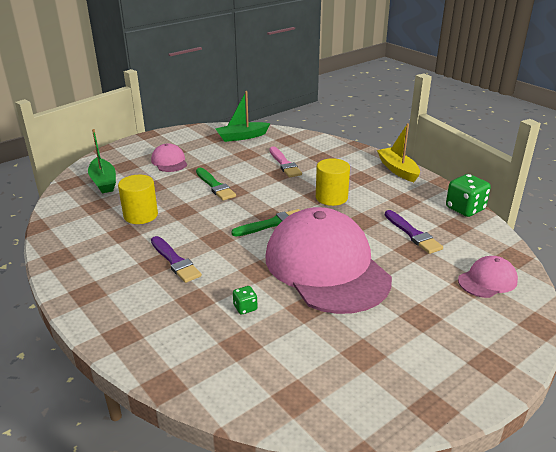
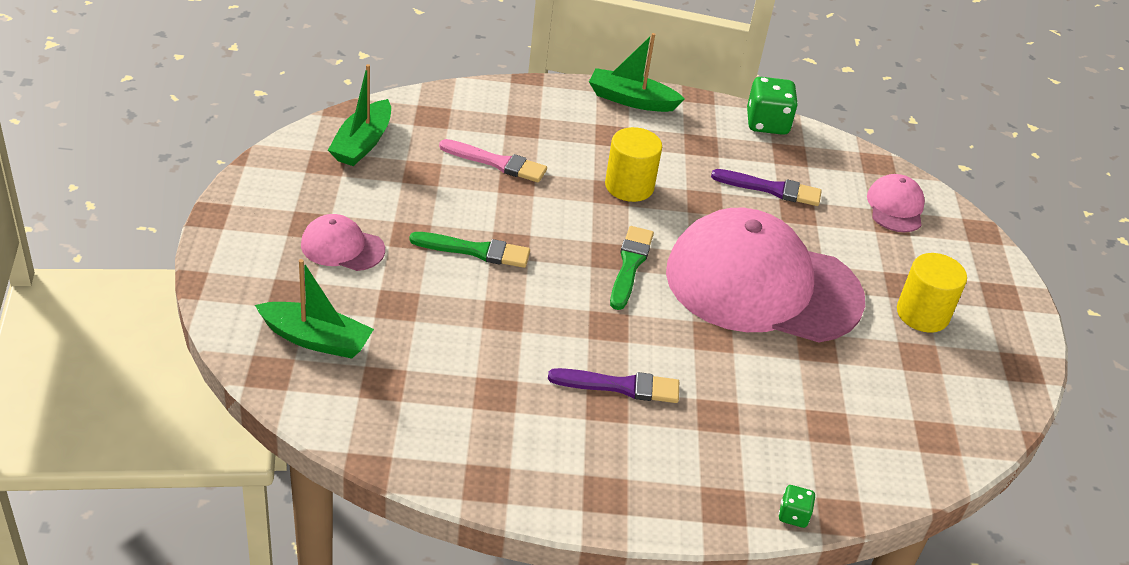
camera: 55 degrees left, 10 degrees up
(140, 215) = (469, 356): yellow cylinder -> yellow cylinder (922, 314)
(245, 308) = (772, 386): green dice -> green dice (793, 515)
(397, 170) = (631, 100): yellow boat -> green boat

